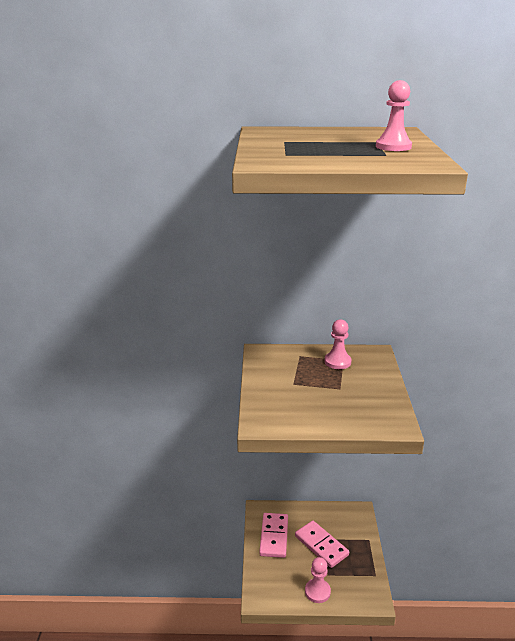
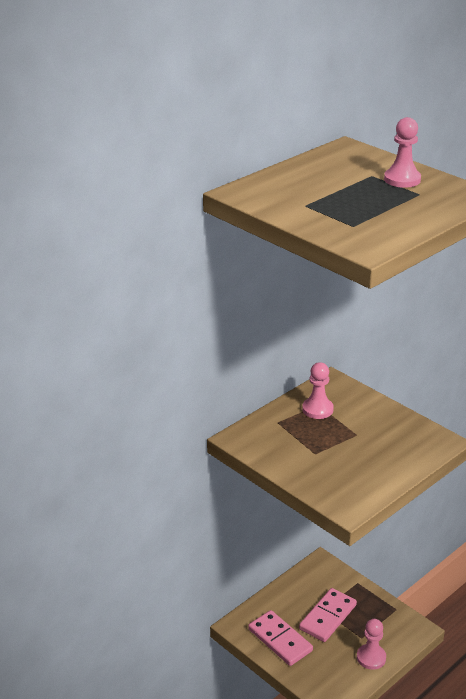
camera: 45 degrees left, 5 degrees up
(321, 545) = (328, 617): pink domino -> pink domino turned 60 degrees counterclockwise

